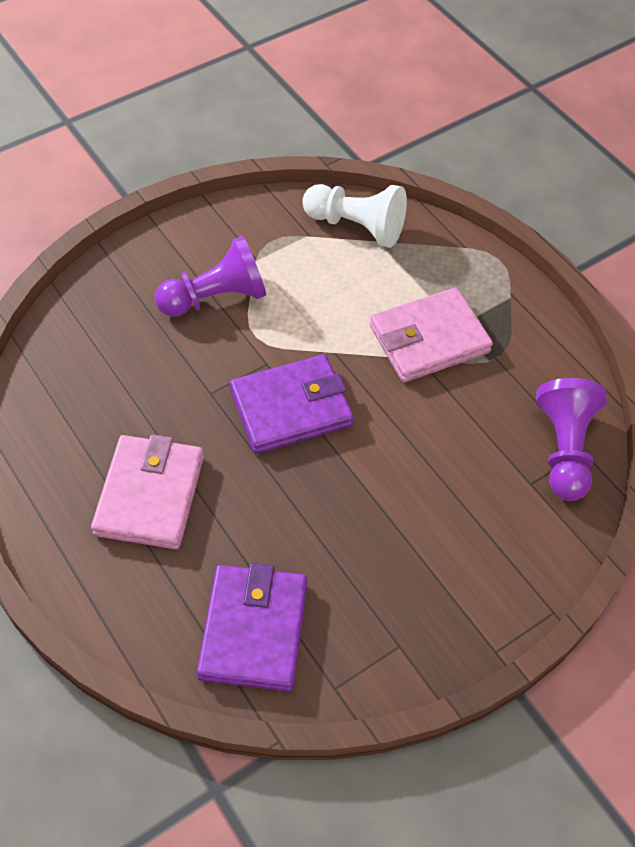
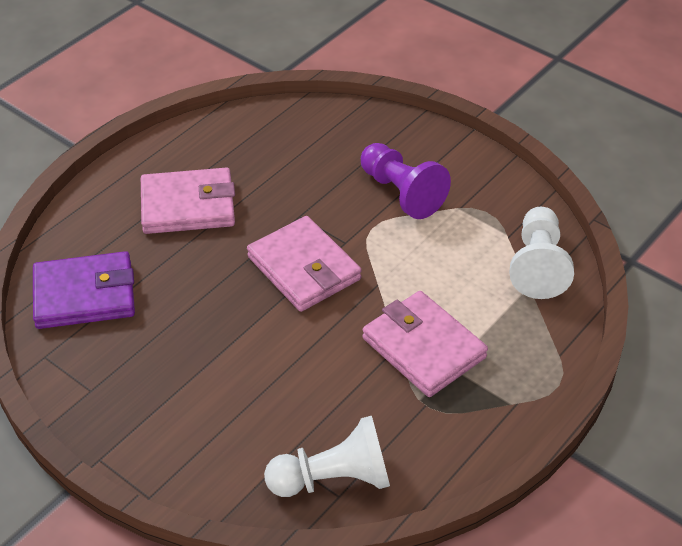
camera: 75 degrees right, 10 degrees down
(291, 408) = (304, 268): purple wallet -> pink wallet
(564, 450) = (333, 479): purple pawn -> white pawn

